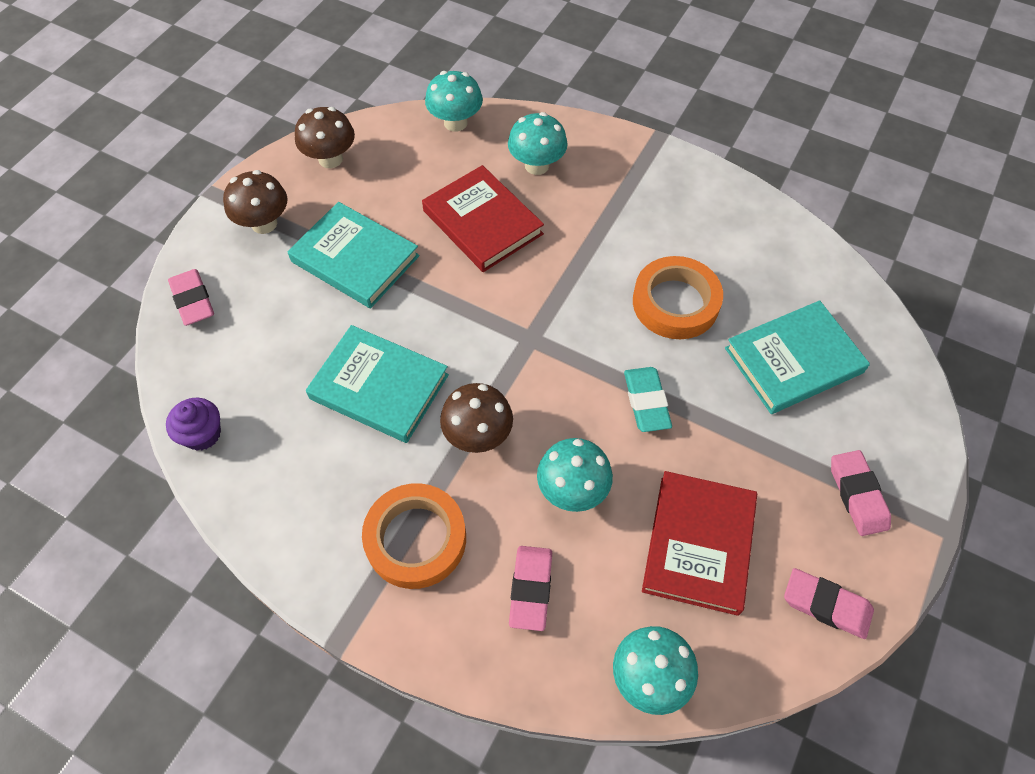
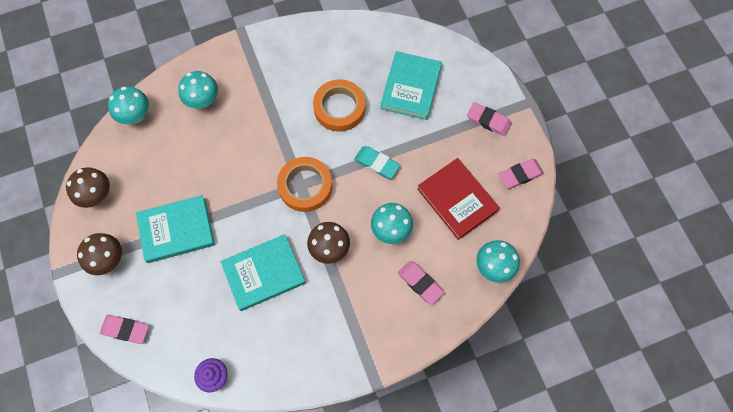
camera: 50 degrees left, 10 degrees up
(416, 539) = (356, 314): orange tape -> orange tape (305, 186)
(482, 222) = (213, 153): red book -> none

